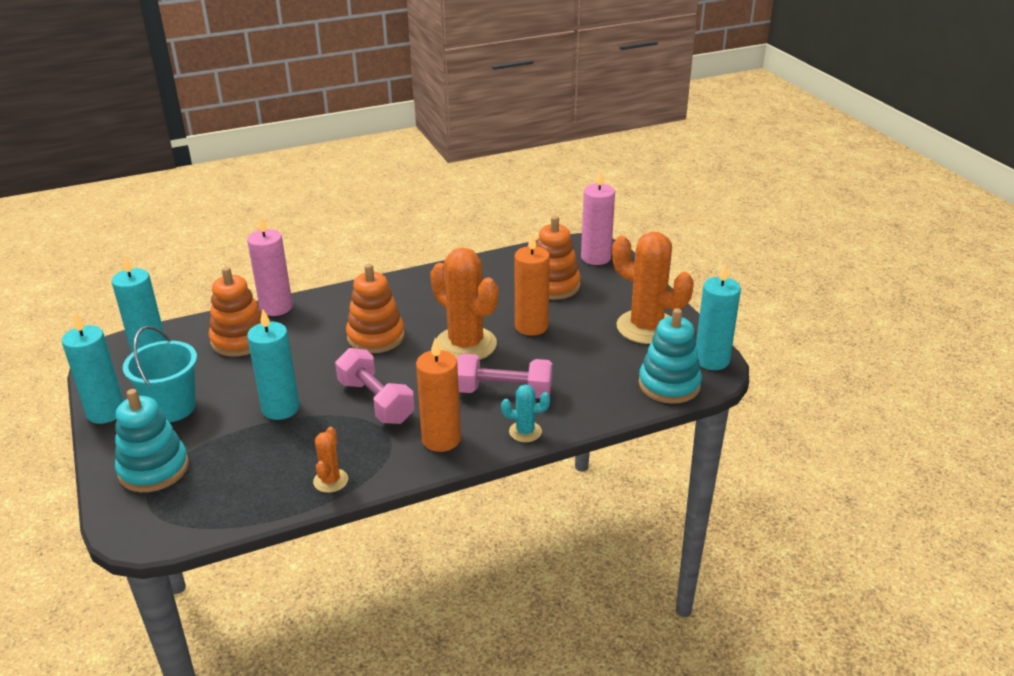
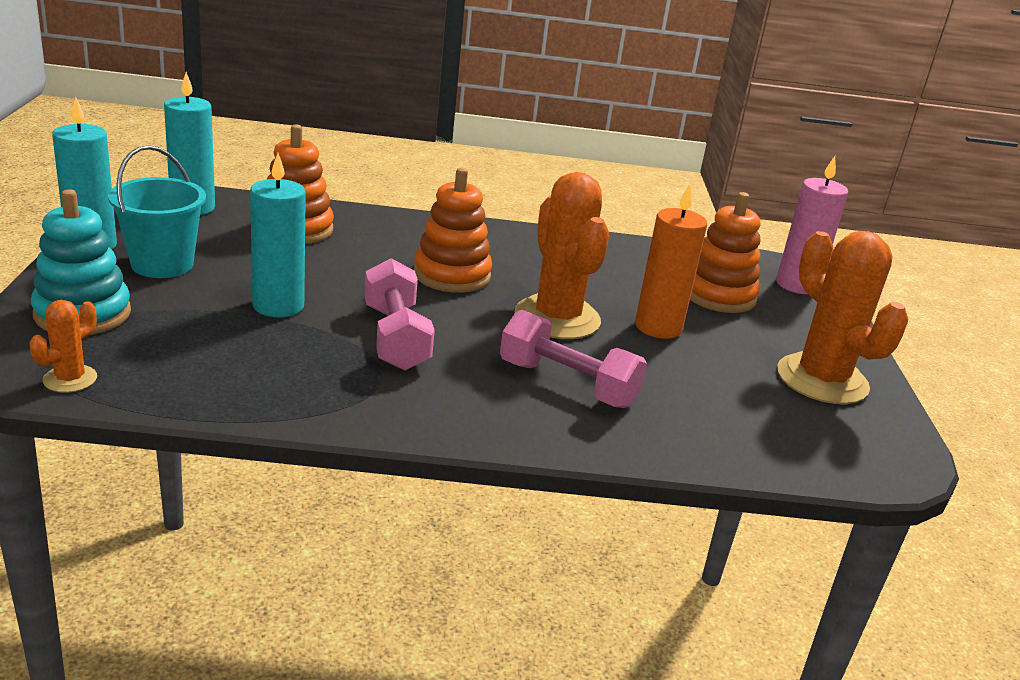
camera: 20 degrees right, 5 degrees down
(276, 307) = (362, 213): pink candle -> none
(330, 481) = (266, 400): orange cactus -> orange cactus (70, 379)
(441, 439) = (443, 406): orange candle -> none
(525, 432) = (563, 439): turquoise cactus -> none
(669, 384) = (815, 457): turquoise stacking toy -> none
(711, 360) = (900, 450): turquoise candle -> none

